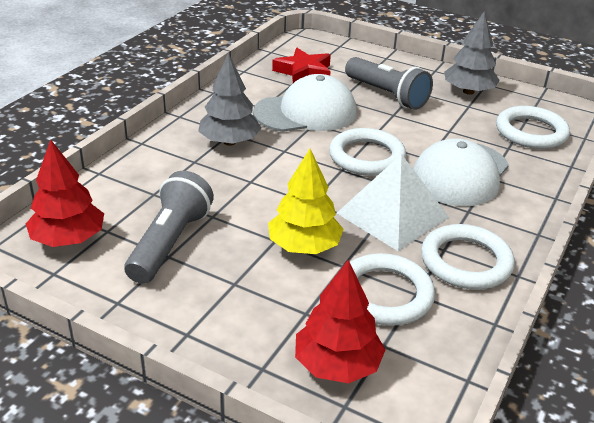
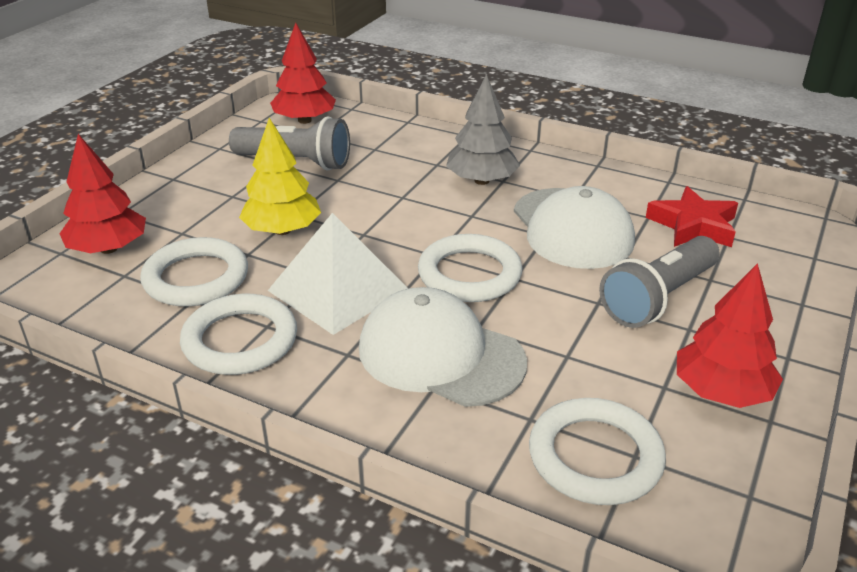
camera: 90 degrees right, 0 degrees up
(468, 91) = (721, 392): grey tree -> red tree

